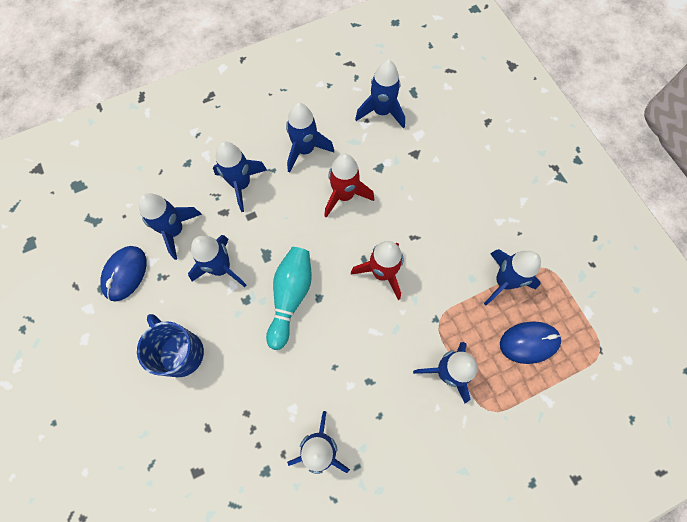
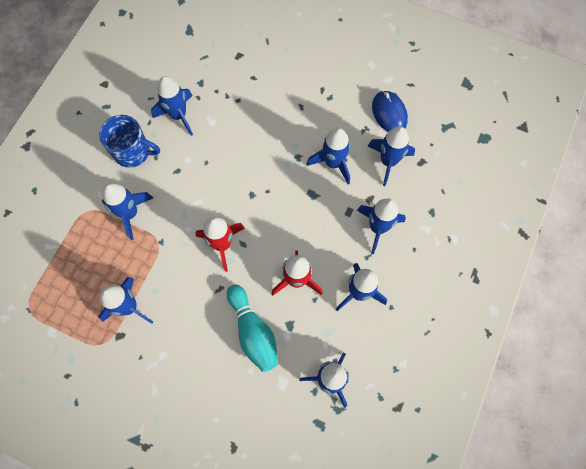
camera: 140 degrees right, 0 degrees up
(180, 352) = (308, 100): blue mug -> blue mug (133, 152)
(290, 297) = (271, 180): turquoise bowling pin -> turquoise bowling pin (253, 331)
(529, 342) = (84, 275): blue mouse -> none

